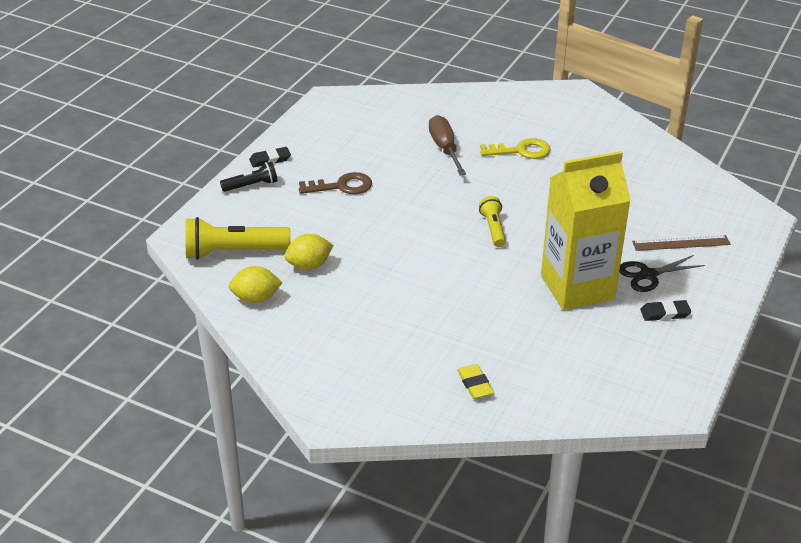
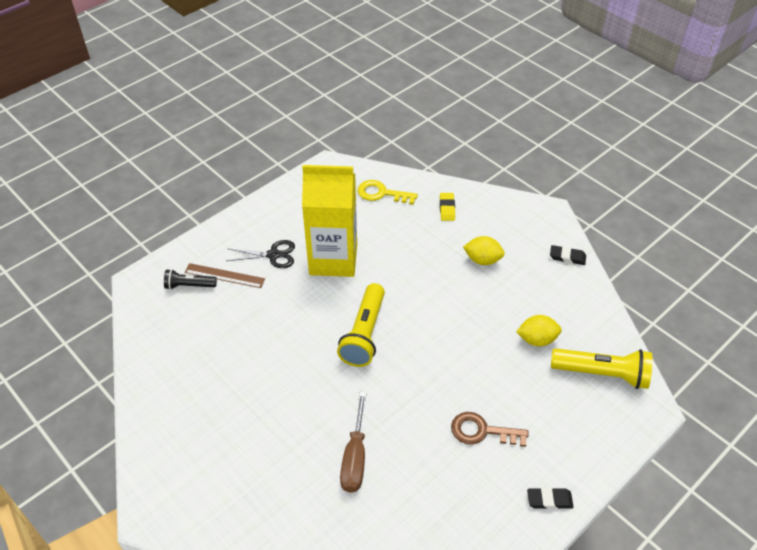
camera: 160 degrees left, 10 degrees up
(252, 185) = (575, 461): black flashlight -> black flashlight (189, 285)
(256, 298) = (587, 318): yellow lemon -> yellow lemon (482, 260)
(493, 229) = (364, 334): yellow flashlight -> yellow flashlight, size x1.74
(521, 151) = (279, 428): yellow key -> yellow key (381, 193)
(665, 313) = (287, 222): black eraser -> black eraser (567, 257)

